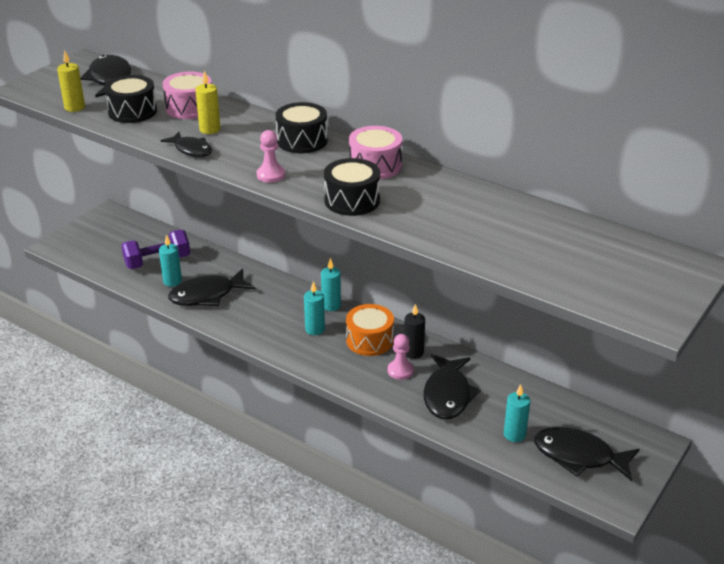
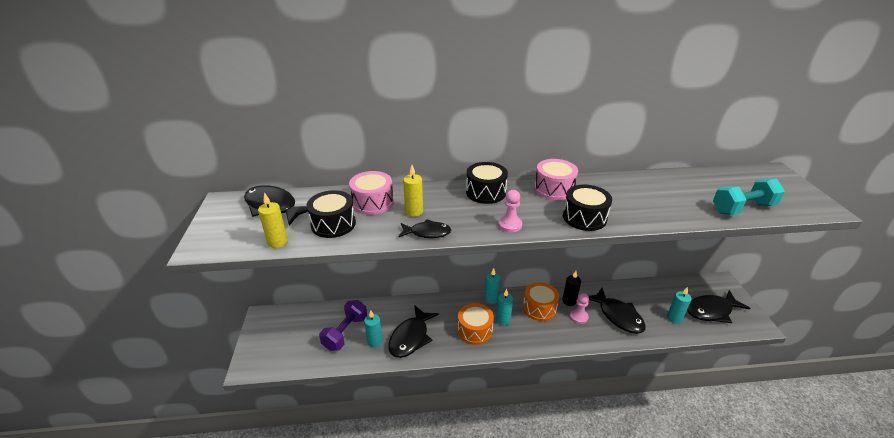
camera: 40 degrees left, 0 degrees up
(273, 322) = (475, 330): none -> orange drum
(547, 271) = (742, 208): none -> turquoise dumbbell

